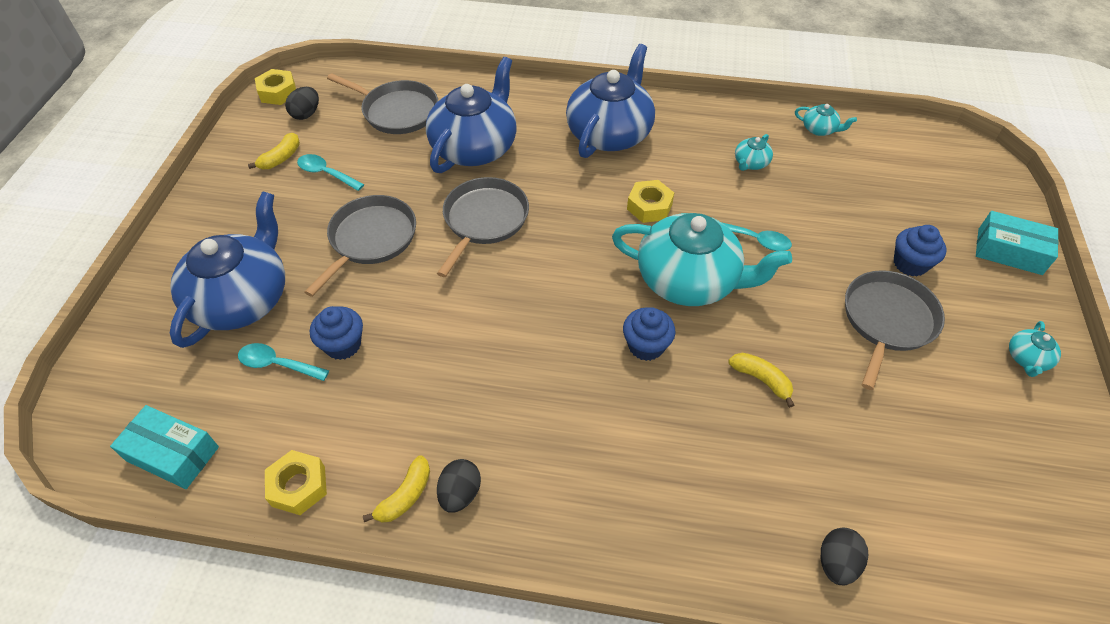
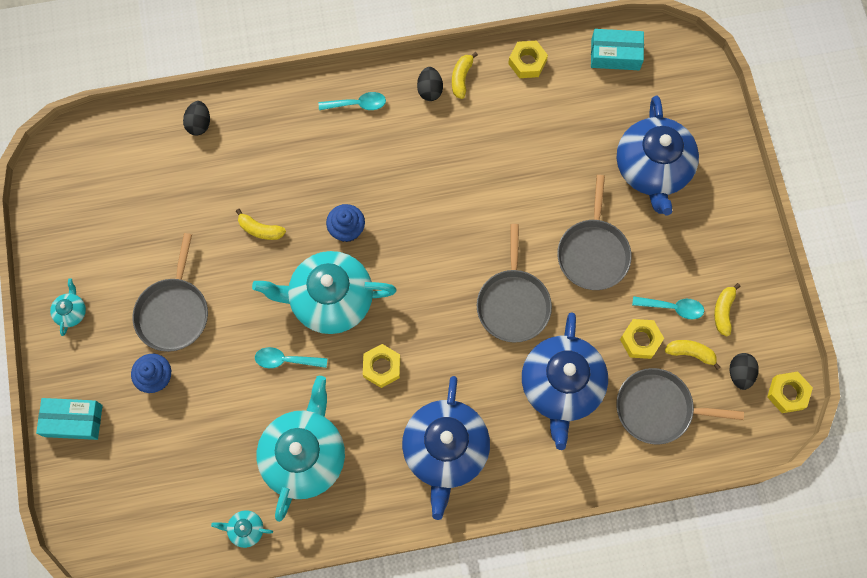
camera: 160 degrees right, 20 degrees up
(277, 364) = (592, 130): turquoise spoon -> turquoise spoon (357, 104)
(337, 138) = (690, 353): none -> yellow banana
(343, 345) = (558, 158): blue cupcake -> none
(376, 159) = (640, 340): none -> yellow nut
(750, 163) = (304, 455): turquoise teapot -> turquoise teapot, size x2.43

